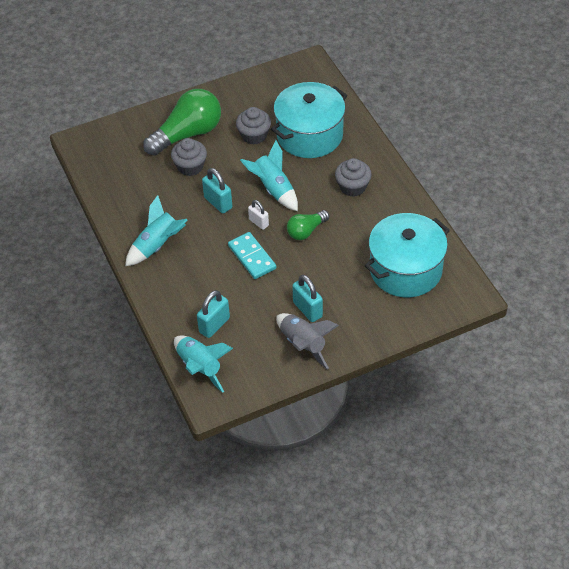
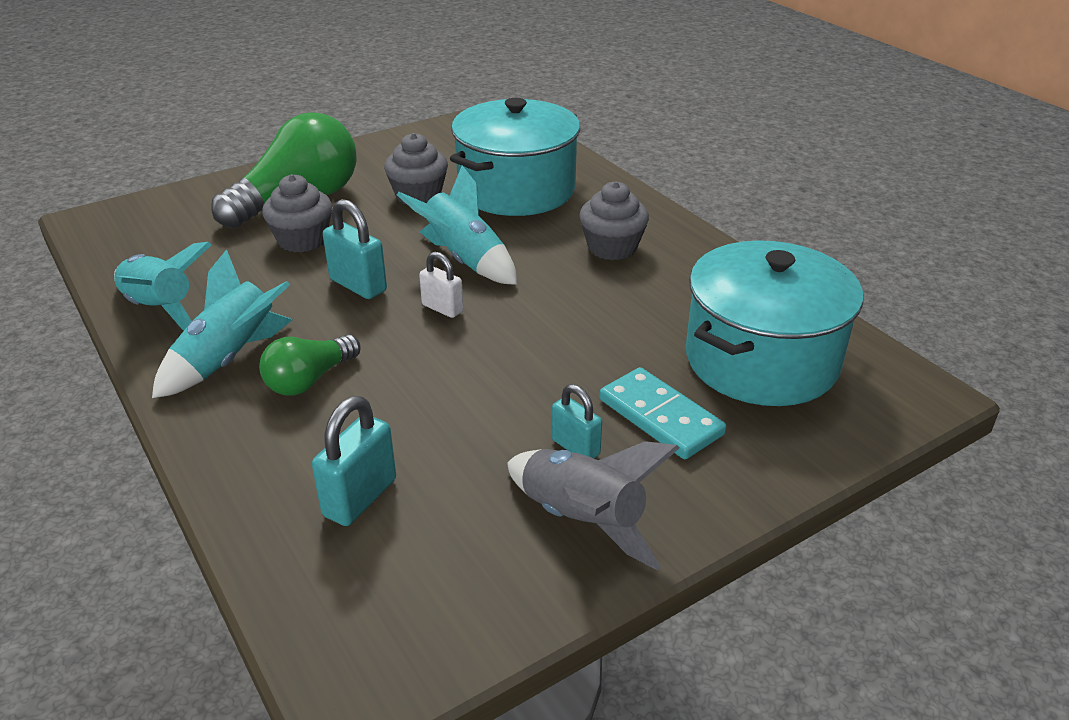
camera: 10 degrees left, 15 degrees down
(200, 367) = (325, 598): turquoise rocket -> turquoise rocket (160, 310)
(252, 257) = (435, 363): turquoise domino -> turquoise domino (660, 417)
(306, 231) = (540, 314): green light bulb -> green light bulb (309, 380)
(307, 309) = (575, 447): turquoise padlock -> turquoise padlock, size x0.66

